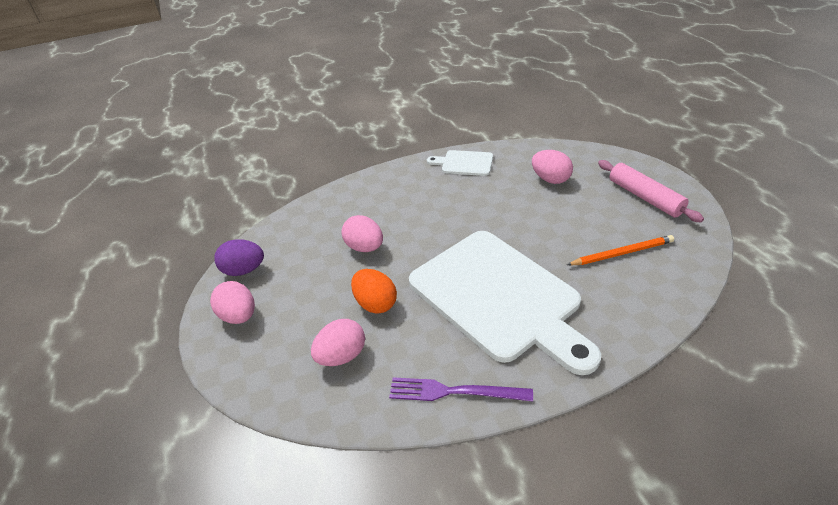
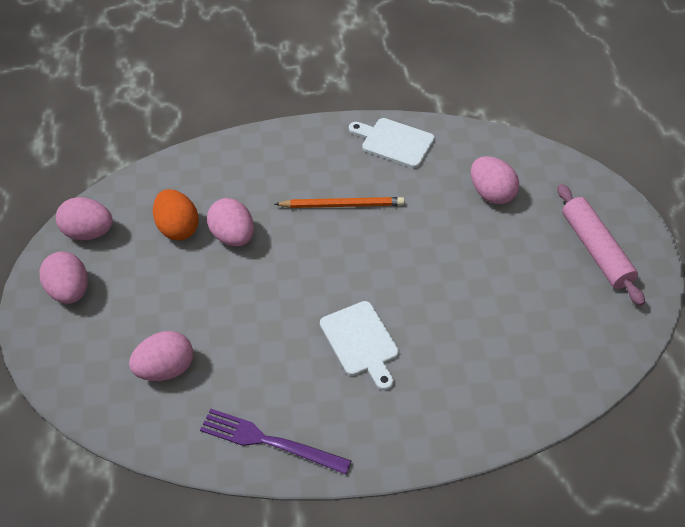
camera: 10 degrees right, 10 degrees up
(244, 270) = (88, 232): purple egg -> pink egg
(375, 303) = (221, 314): orange egg -> orange egg (178, 228)
(498, 297) = (361, 342): white cutting board -> white cutting board, size x0.43
(622, 253) = (528, 321): orange pencil -> orange pencil (342, 205)

